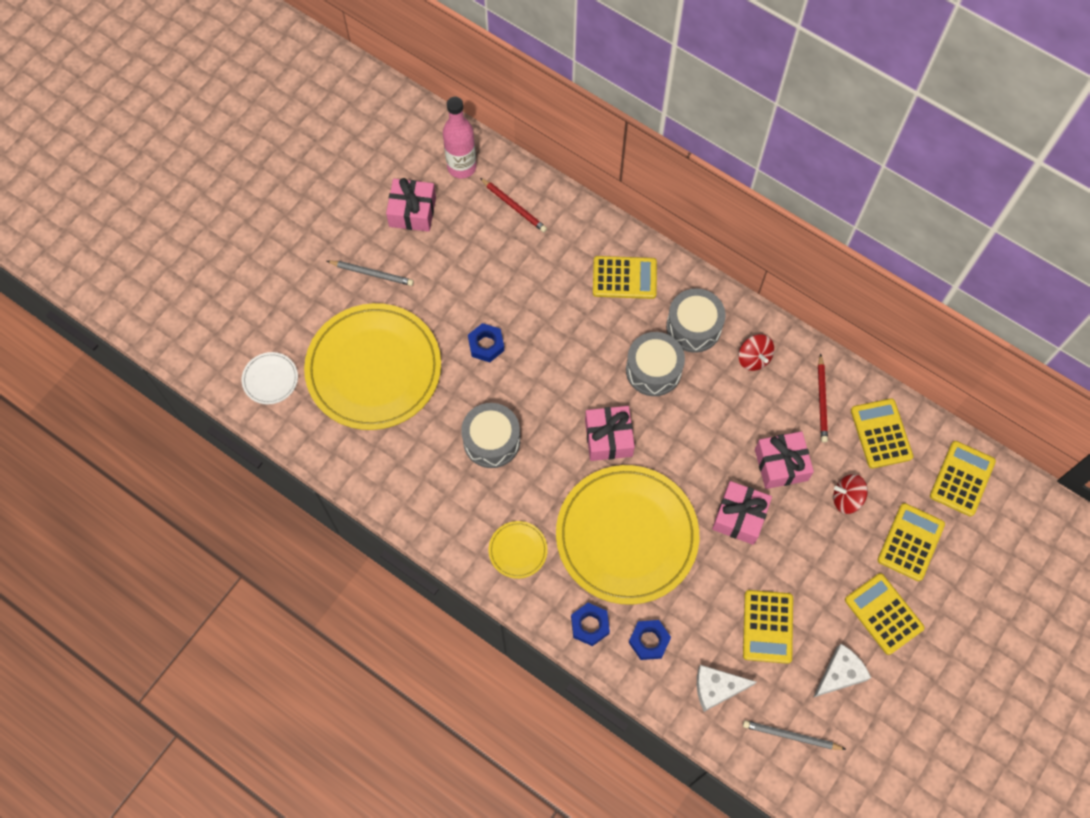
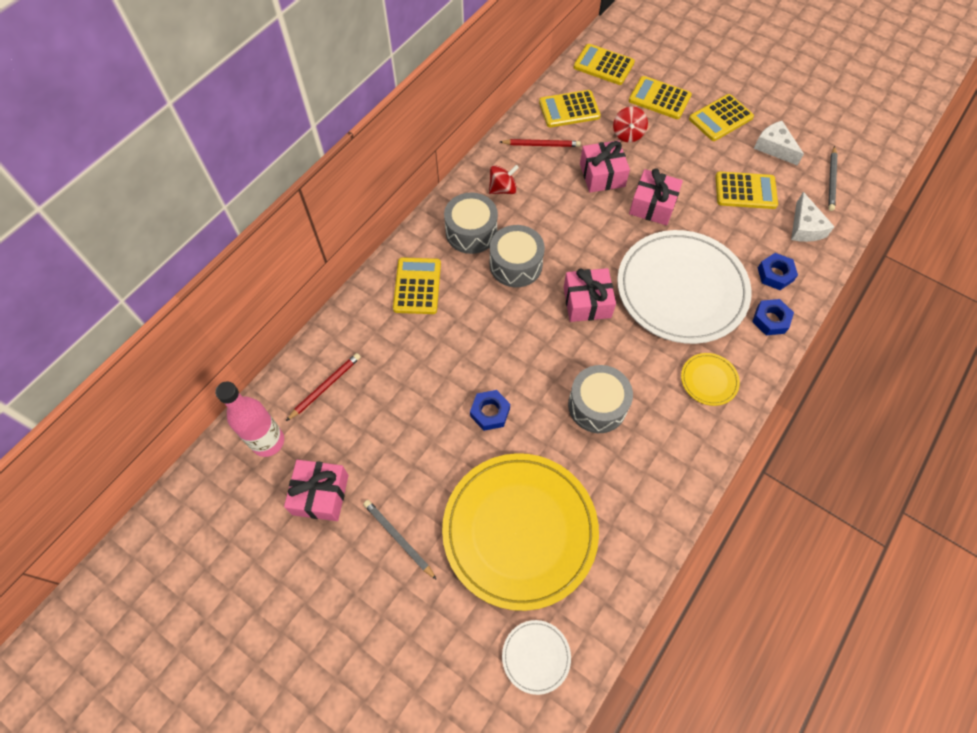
camera: 90 degrees left, 5 degrees down
(372, 274) = (398, 538): grey pencil -> grey pencil turned 60 degrees counterclockwise
(627, 536) = (681, 289): yellow plate -> white plate

